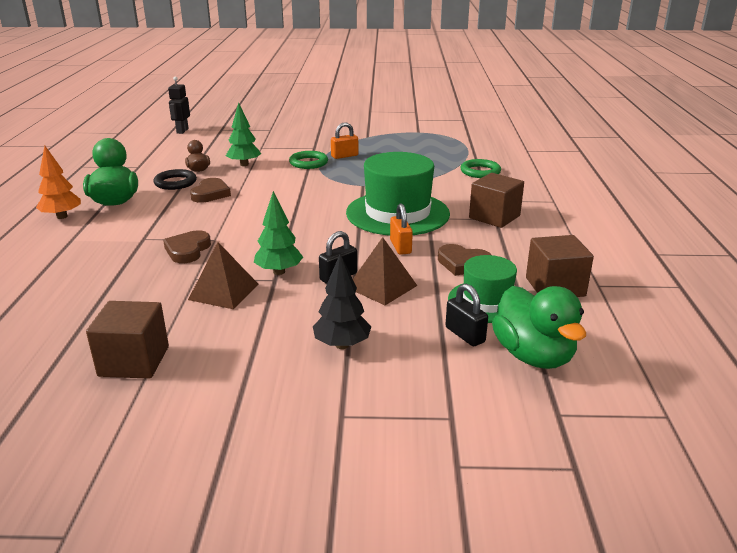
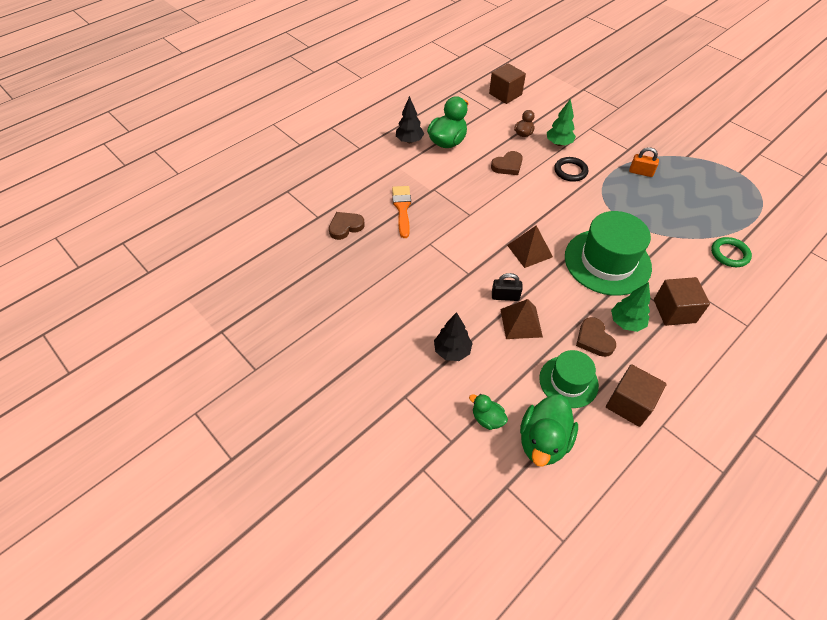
camera: 45 degrees right, 25 degrees up
(62, 216) = (409, 141): orange tree -> black tree
(120, 267) = (402, 208): none -> orange brush
(134, 361) = (352, 288): brown cube -> brown cube (505, 94)
(175, 183) = (497, 141): black ring -> black ring (570, 171)
(182, 131) = (554, 78): black robot -> none
(187, 250) = (447, 215): brown heart -> brown heart (345, 227)
(224, 291) = (434, 265): brown pyramid -> brown pyramid (530, 251)
(279, 272) = (477, 268): green tree -> green tree (626, 322)
(308, 163) = (605, 166): green ring -> none
(400, 247) = (571, 296): orange padlock -> none
(458, 374) = (487, 418): none -> green duck
(465, 335) = (524, 395): black padlock -> none

